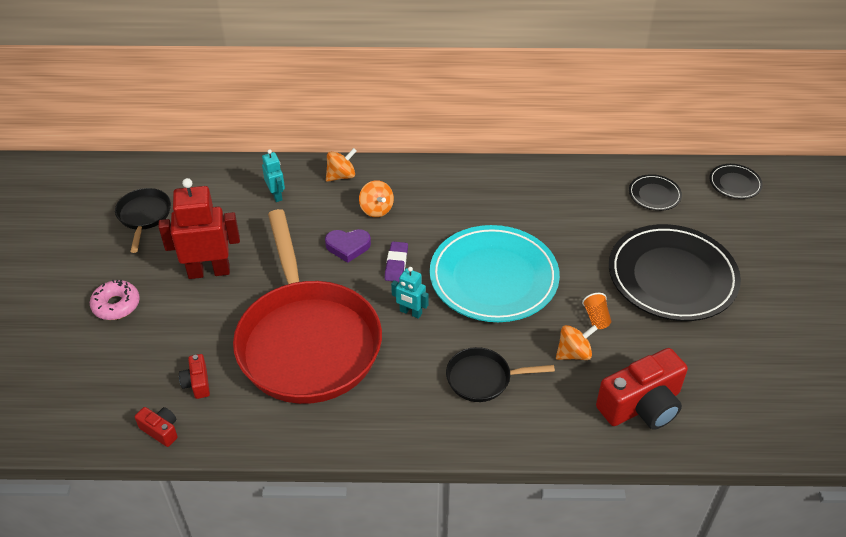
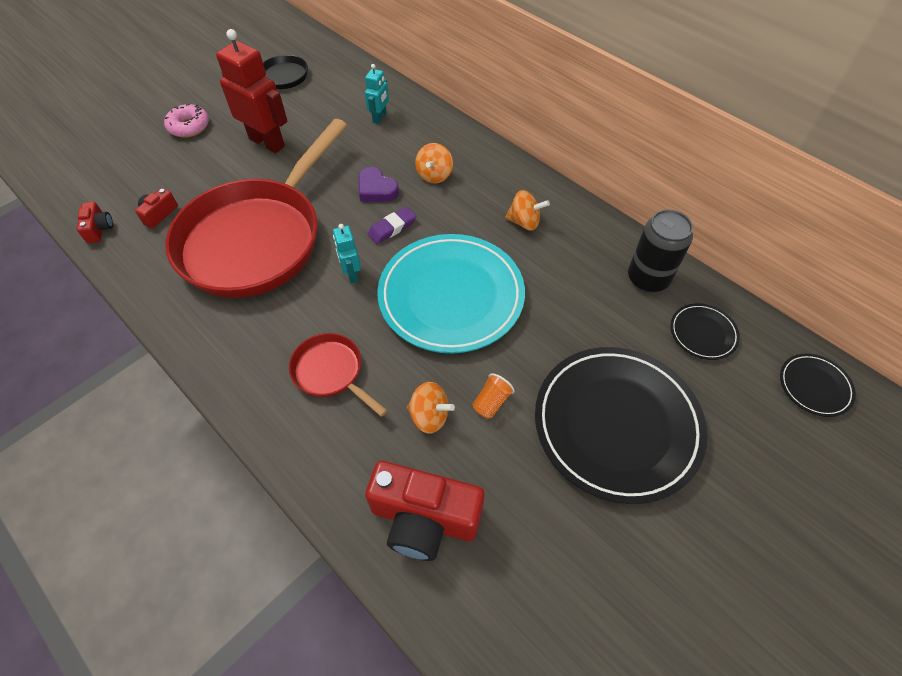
camera: 45 degrees right, 10 degrees up
(341, 176) = (443, 133): orange spinning top -> orange spinning top (524, 222)
(483, 378) = (331, 372): black pan -> red pan
(590, 184) = (648, 278): none -> black can

